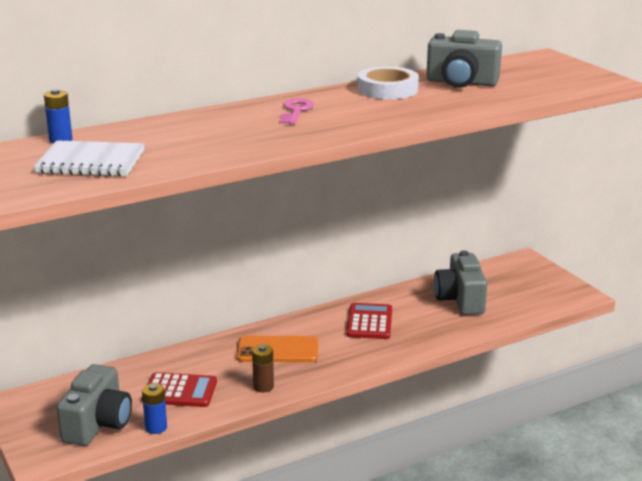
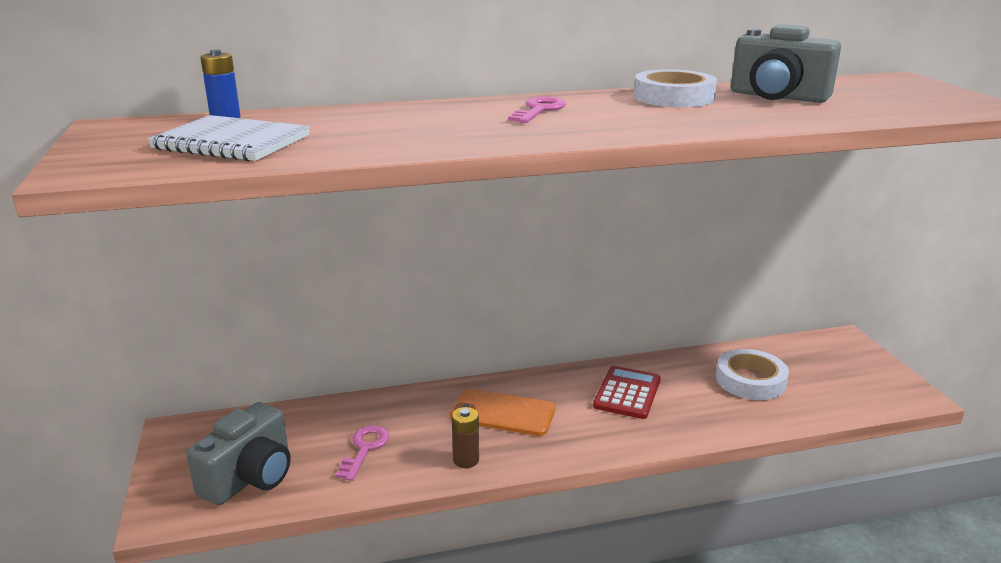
camera: 15 degrees right, 0 degrees up
(156, 427) = (313, 495): blue battery -> none
(180, 391) = (364, 449): red calculator -> pink key
(460, 300) = (750, 380): grey camera -> white tape

